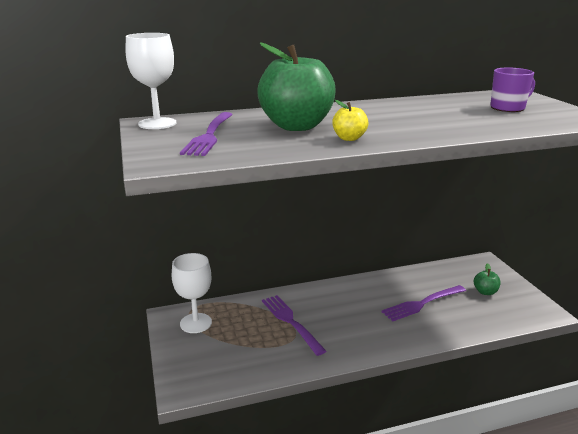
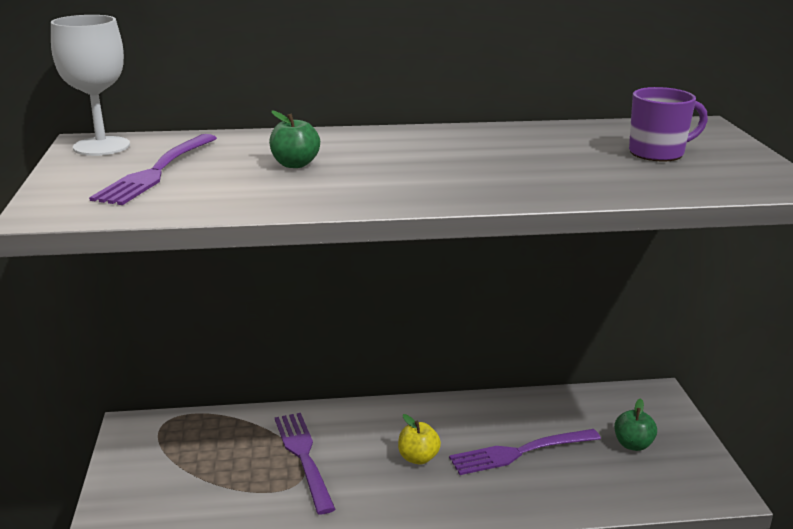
camera: 10 degrees right, 0 degrees up
(196, 323) = (165, 442): white goblet -> none
(296, 126) = (295, 164): green apple -> green apple, size x0.44
(349, 138) = (354, 191): yellow apple -> yellow apple (418, 458)

